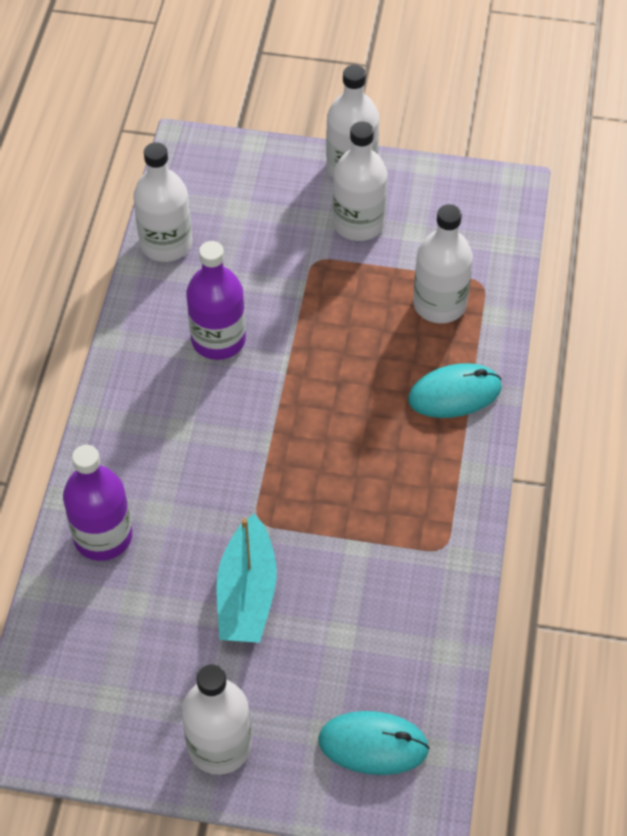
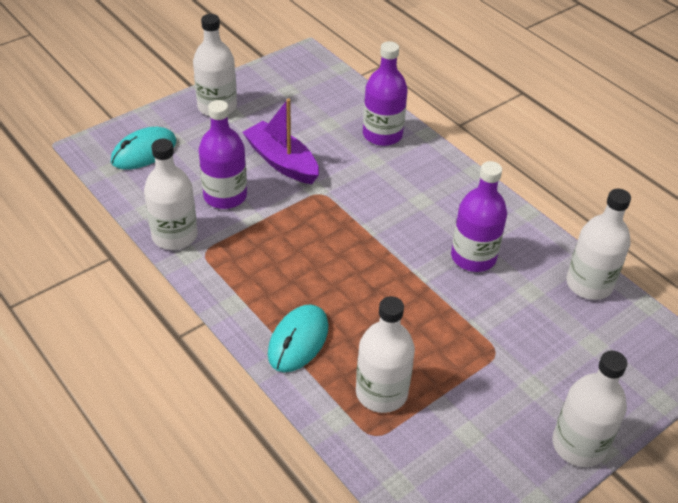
camera: 130 degrees right, 10 degrees down
(247, 594) = (282, 161): turquoise boat -> purple boat
(353, 599) = (225, 196): none -> purple bottle
(358, 223) = (510, 404): white bottle -> white bottle (174, 236)

